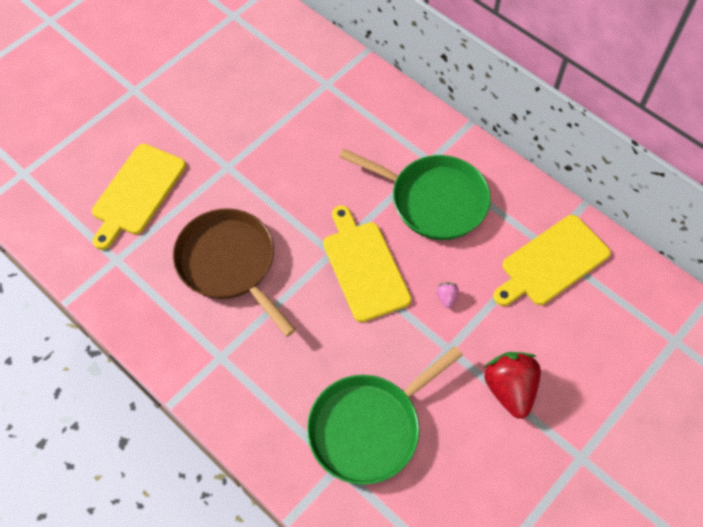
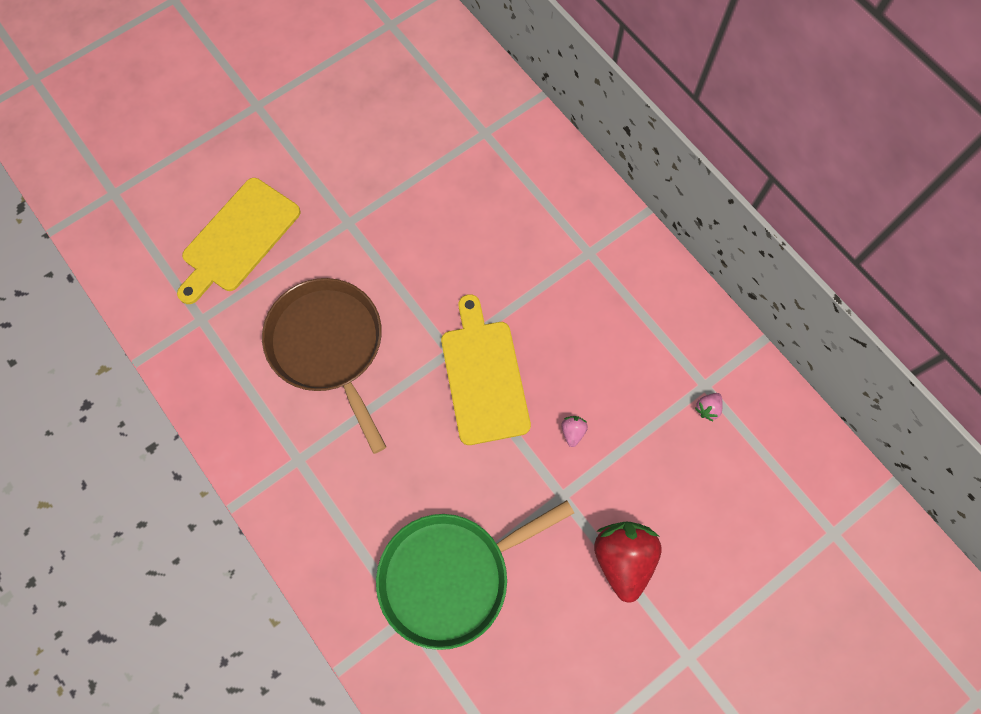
camera: 10 degrees right, 10 degrees up
(434, 200) = (583, 305): green pan -> none
(552, 262) = (707, 408): yellow cutting board -> pink strawberry

